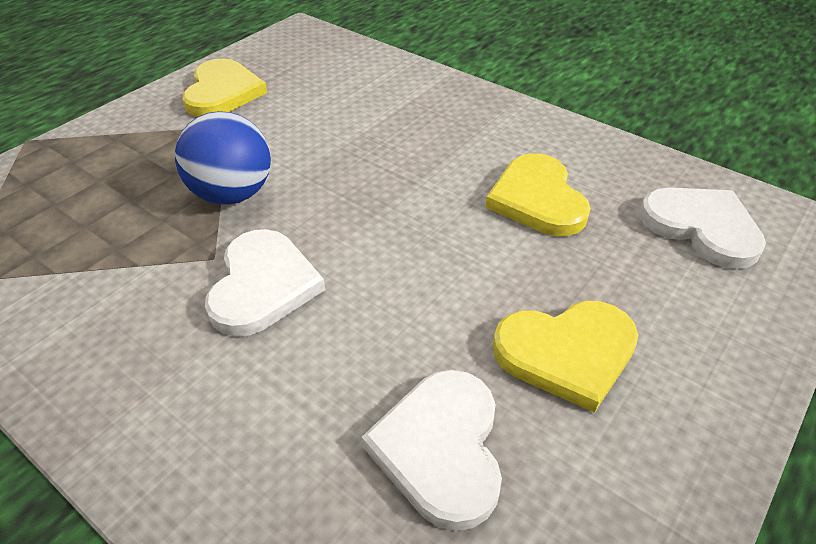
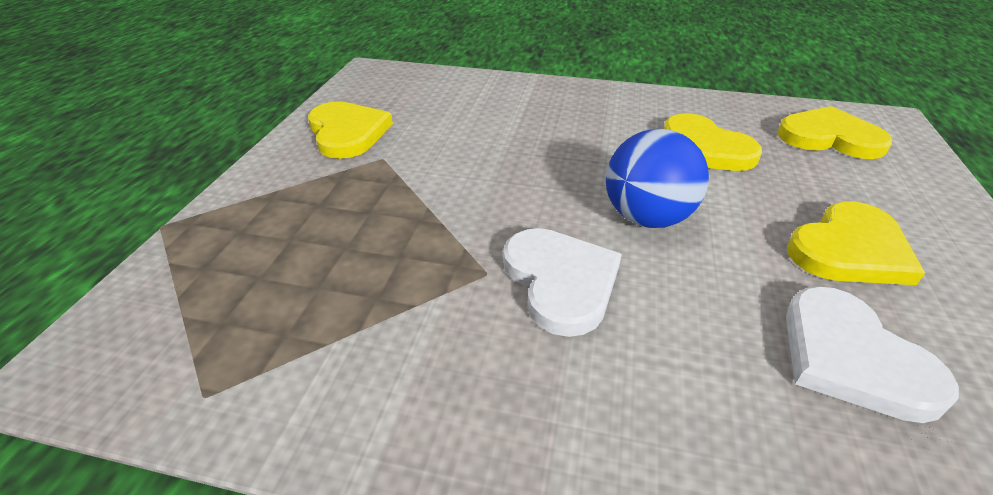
camera: 25 degrees left, 5 degrees down
(232, 194) = (448, 213): blue ball -> blue ball (647, 218)
(702, 227) = (829, 137): white heart -> yellow heart

